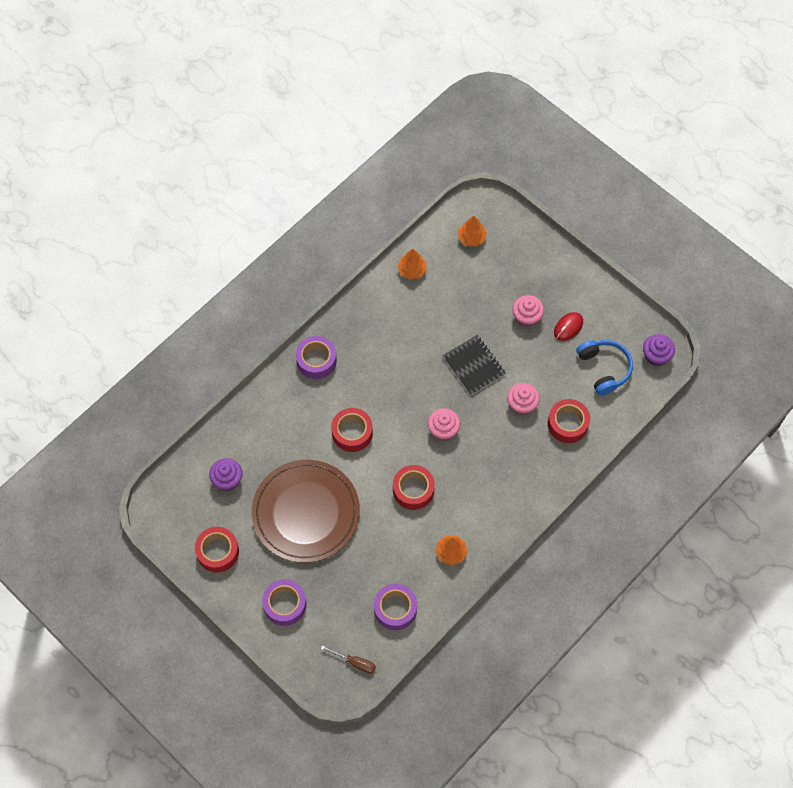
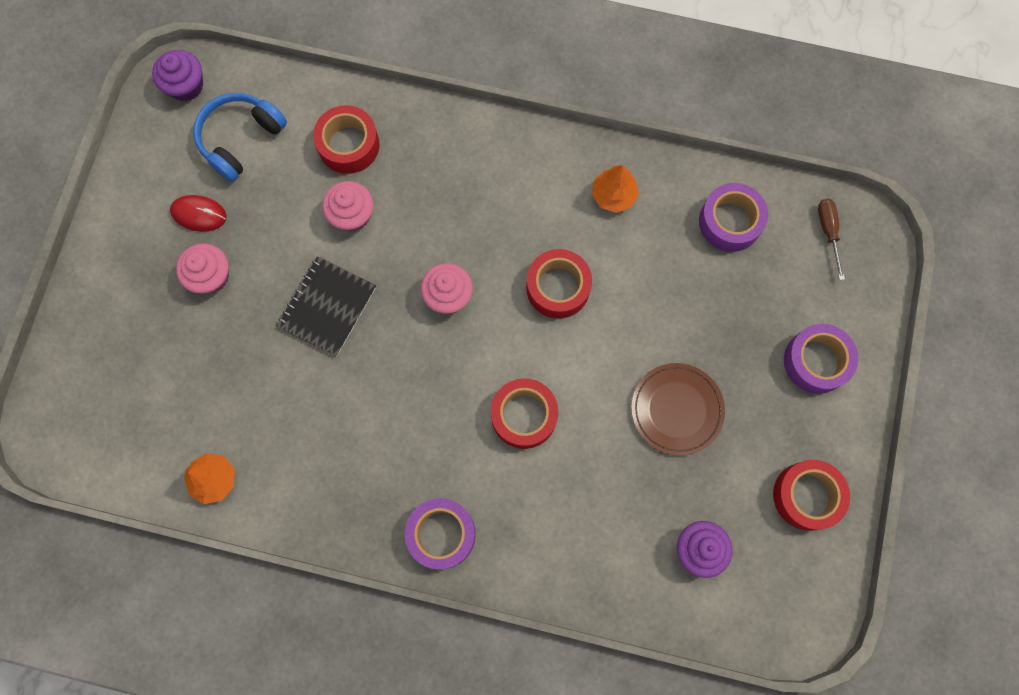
camera: 120 degrees left, 10 degrees up
(306, 512) = (677, 409): brown plate -> brown plate, size x0.55
(471, 238) = (113, 422): orange tree -> none

